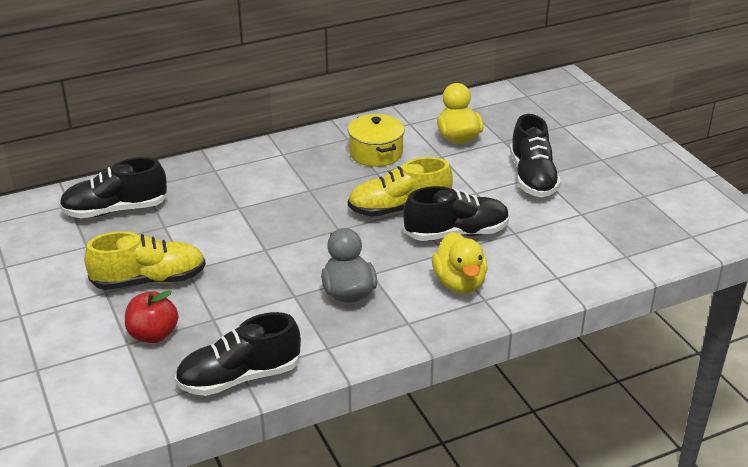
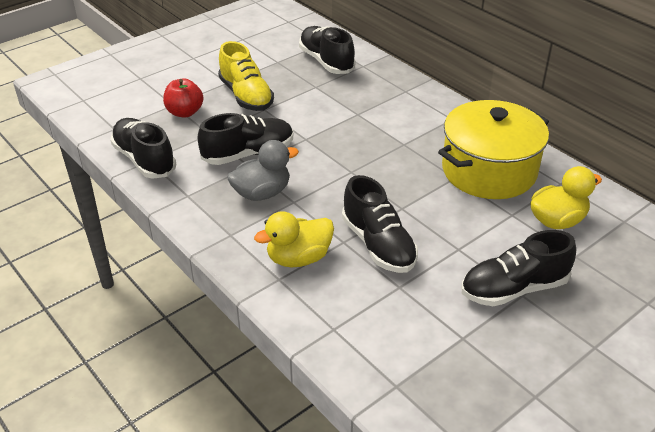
camera: 75 degrees right, 5 degrees up
(271, 293) = (248, 154): none -> black shoe
(376, 153) = (489, 171): yellow pot -> yellow pot, size x1.73
(399, 209) = (401, 201): yellow shoe -> none

